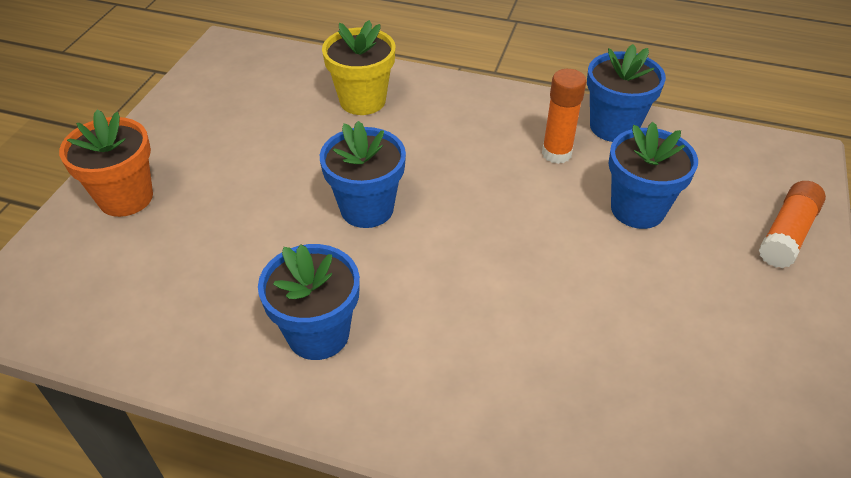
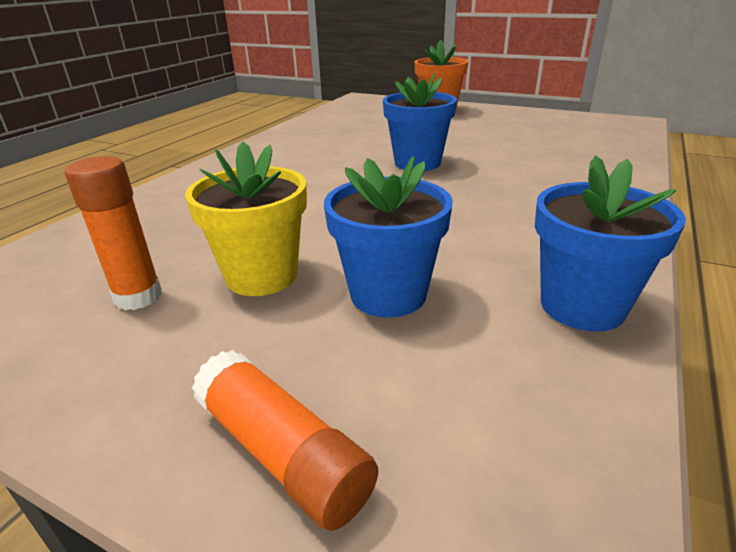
camera: 100 degrees right, 15 degrees down
(318, 334) = (298, 150): blue flower pot -> none
(362, 100) = (574, 163): yellow flower pot -> yellow flower pot (262, 276)
(556, 153) = (504, 251): orange glue stick -> orange glue stick (138, 297)

